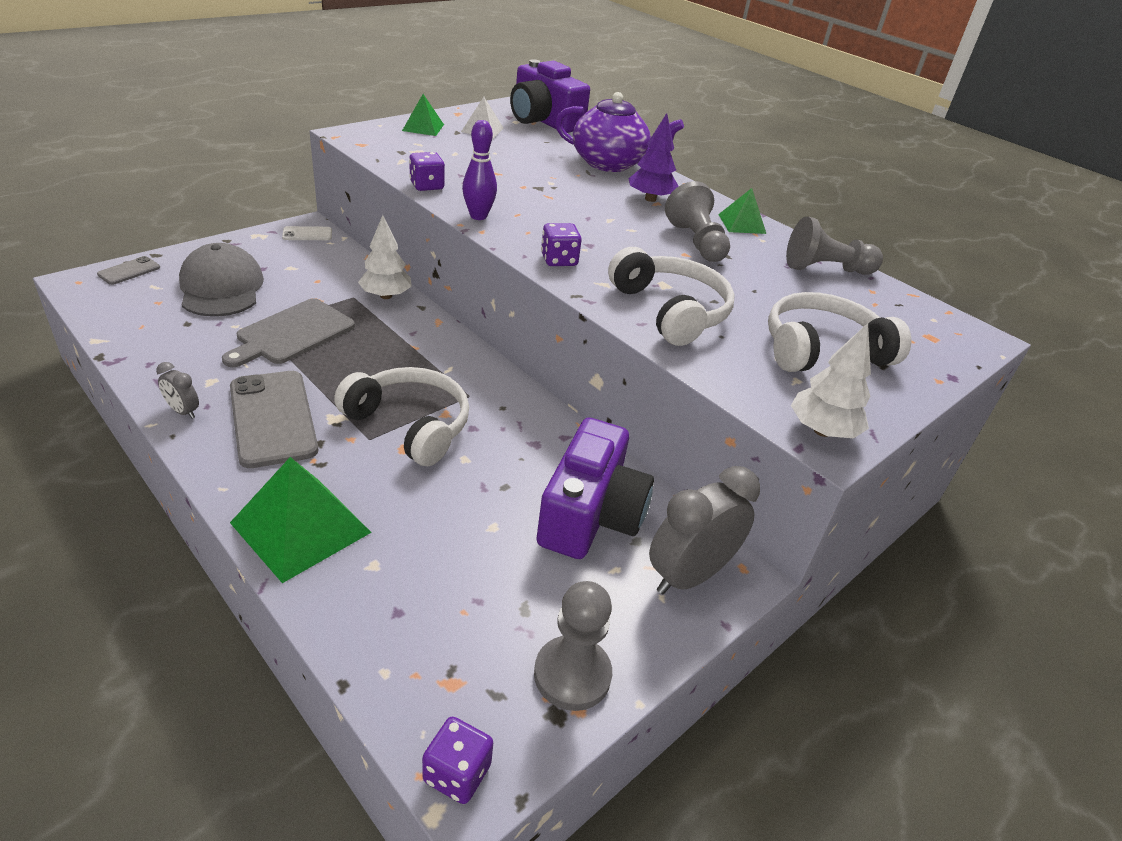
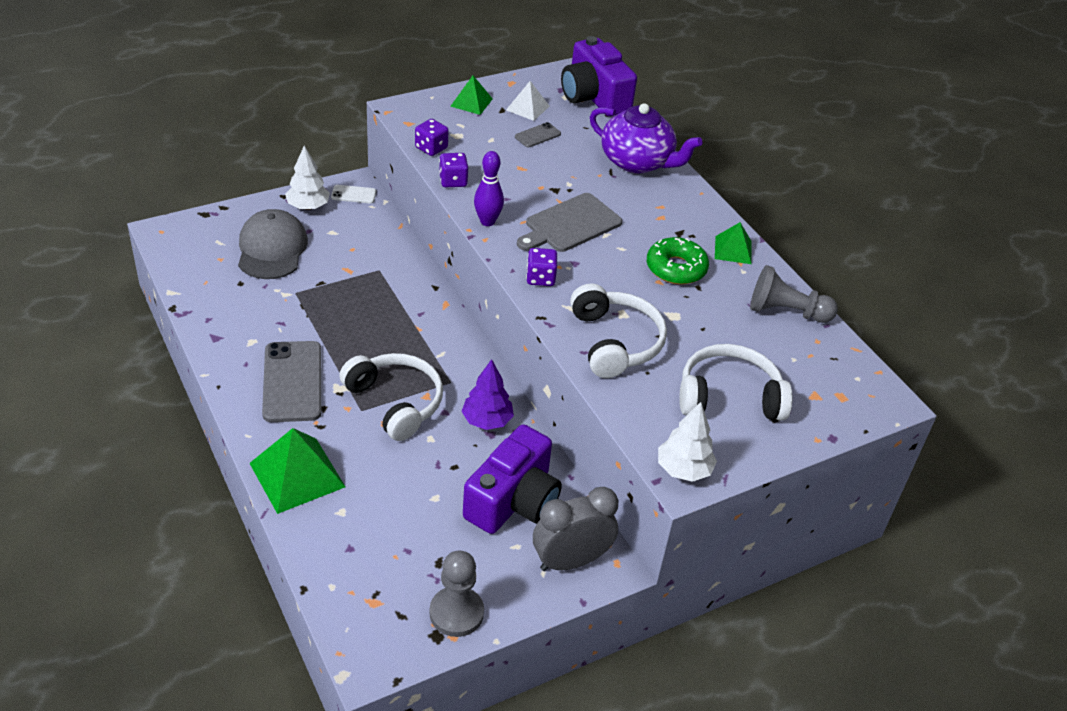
camera: 15 degrees right, 5 degrees up
(129, 271) = (201, 223): grey phone -> grey phone (537, 135)
(183, 411) = (228, 366): grey clock -> none
(292, 333) = (321, 303): grey cutting board -> grey cutting board (570, 224)
(386, 296) = (407, 272): white tree -> white tree (308, 206)
(457, 773) = (361, 656): purple dice -> purple dice (431, 148)
(650, 199) = (657, 211): purple tree -> purple tree (487, 421)
(696, 242) = (676, 268): grey pawn -> green donut

